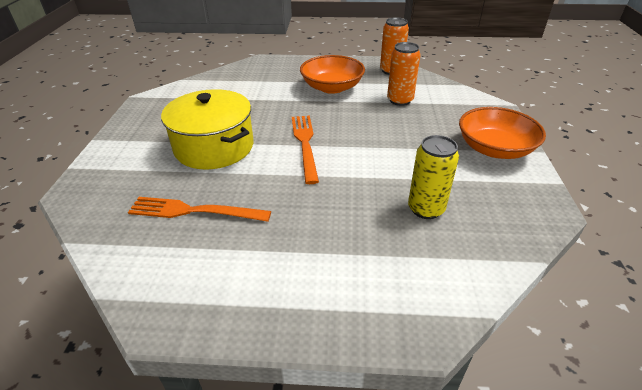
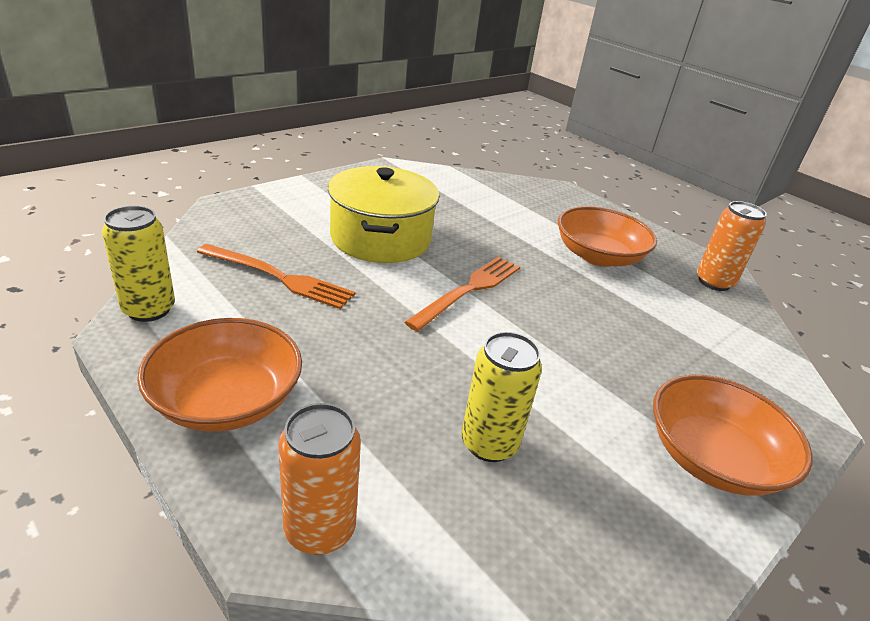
camera: 40 degrees right, 5 degrees down
(146, 294) = (149, 309): none -> yellow can
(195, 211) = (278, 277): orange fork -> orange fork turned 150 degrees clockwise
(288, 297) = (227, 400): none -> orange bowl
(400, 100) = (666, 319): orange can -> orange can (320, 529)

